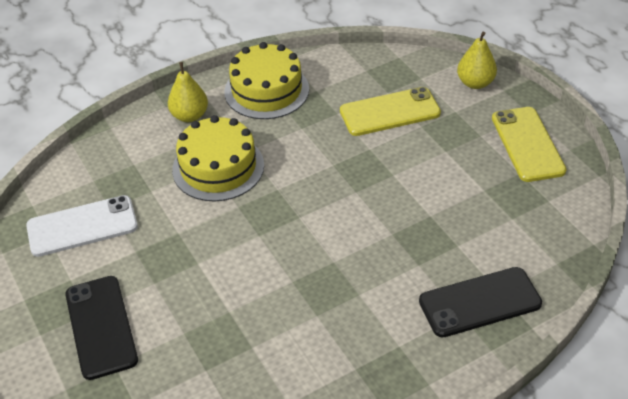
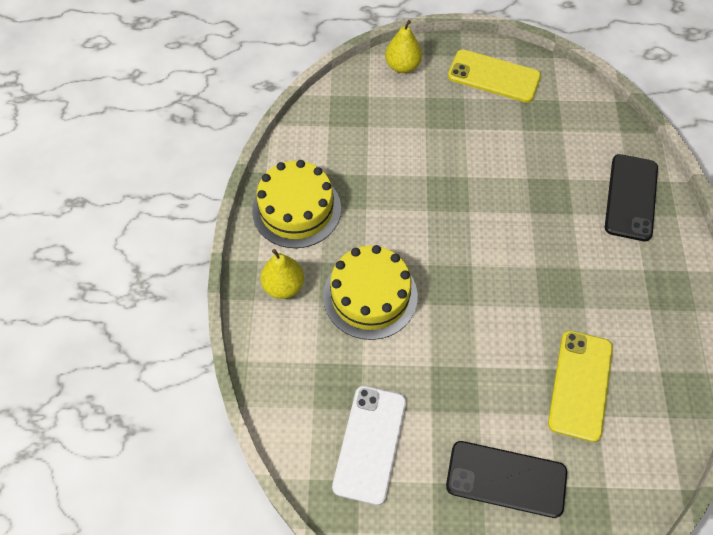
camera: 60 degrees left, 15 degrees up
(390, 112) = (394, 138): yellow phone -> yellow phone (580, 385)

